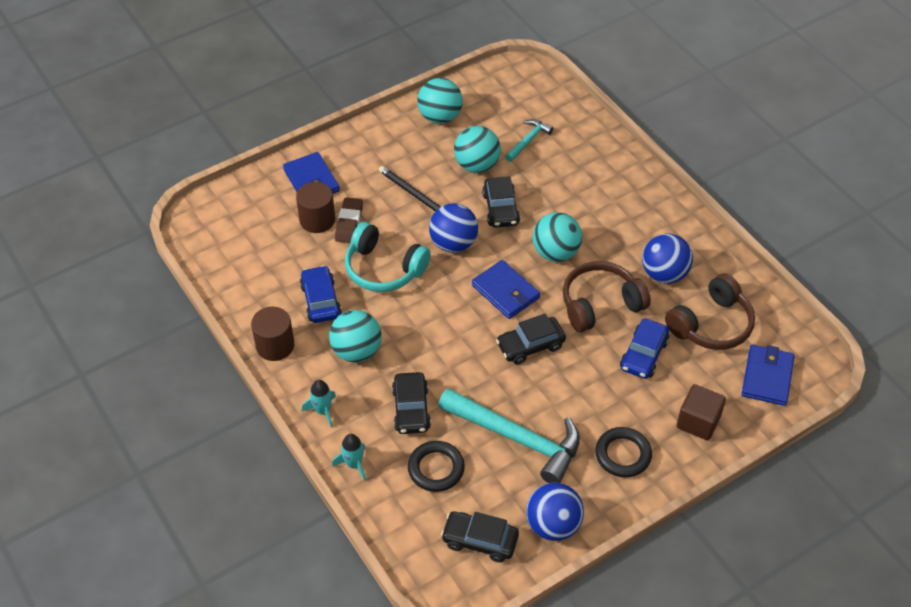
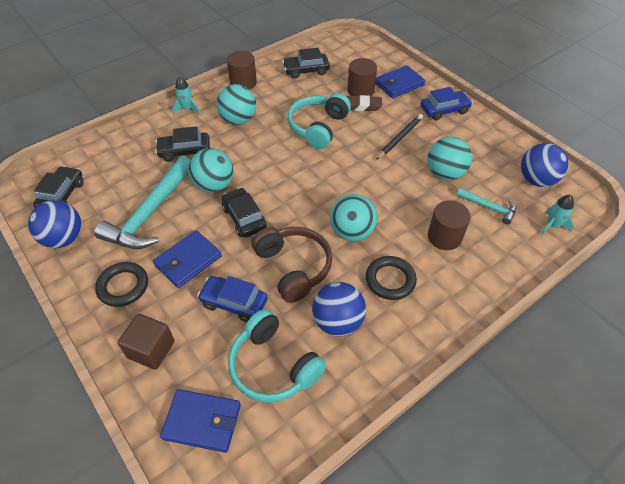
camera: 85 degrees right, 0 degrees up
(321, 300) = (284, 99): blue car -> blue car (444, 110)
(353, 464) = (140, 127): turquoise rocket -> turquoise rocket (552, 226)
(436, 468) = (129, 168): black ring -> black ring (390, 280)
(440, 117) = (495, 147): turquoise ball -> turquoise ball (214, 185)
(453, 243) = (350, 164): blue ball -> blue ball (536, 180)
(501, 209) = (397, 192): black car -> black car (306, 70)
(505, 292) = (302, 199): blue wallet -> blue wallet (188, 261)
(565, 181) = (444, 237): none -> brown cylinder
(711, 324) = (273, 366): brown headphones -> turquoise headphones

